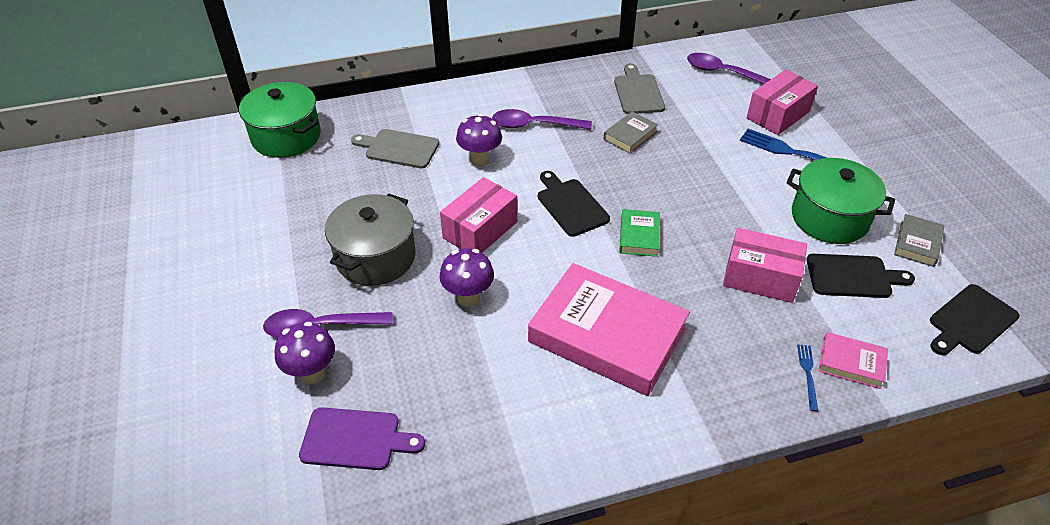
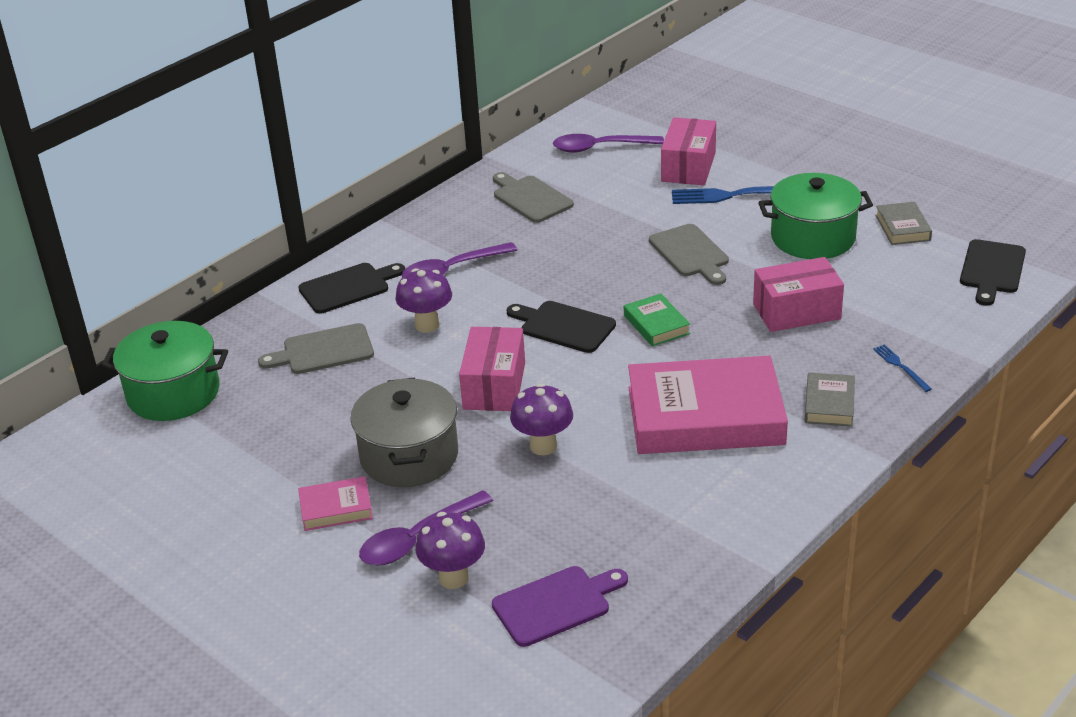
camera: 30 degrees left, 10 degrees down
(630, 136) = (562, 241): grey book -> grey book (829, 404)
(717, 187) = (690, 253): none -> grey cutting board
(851, 363) = (927, 343): pink book -> pink book (336, 508)
(852, 276) = (872, 276): black cutting board -> black cutting board (348, 287)

